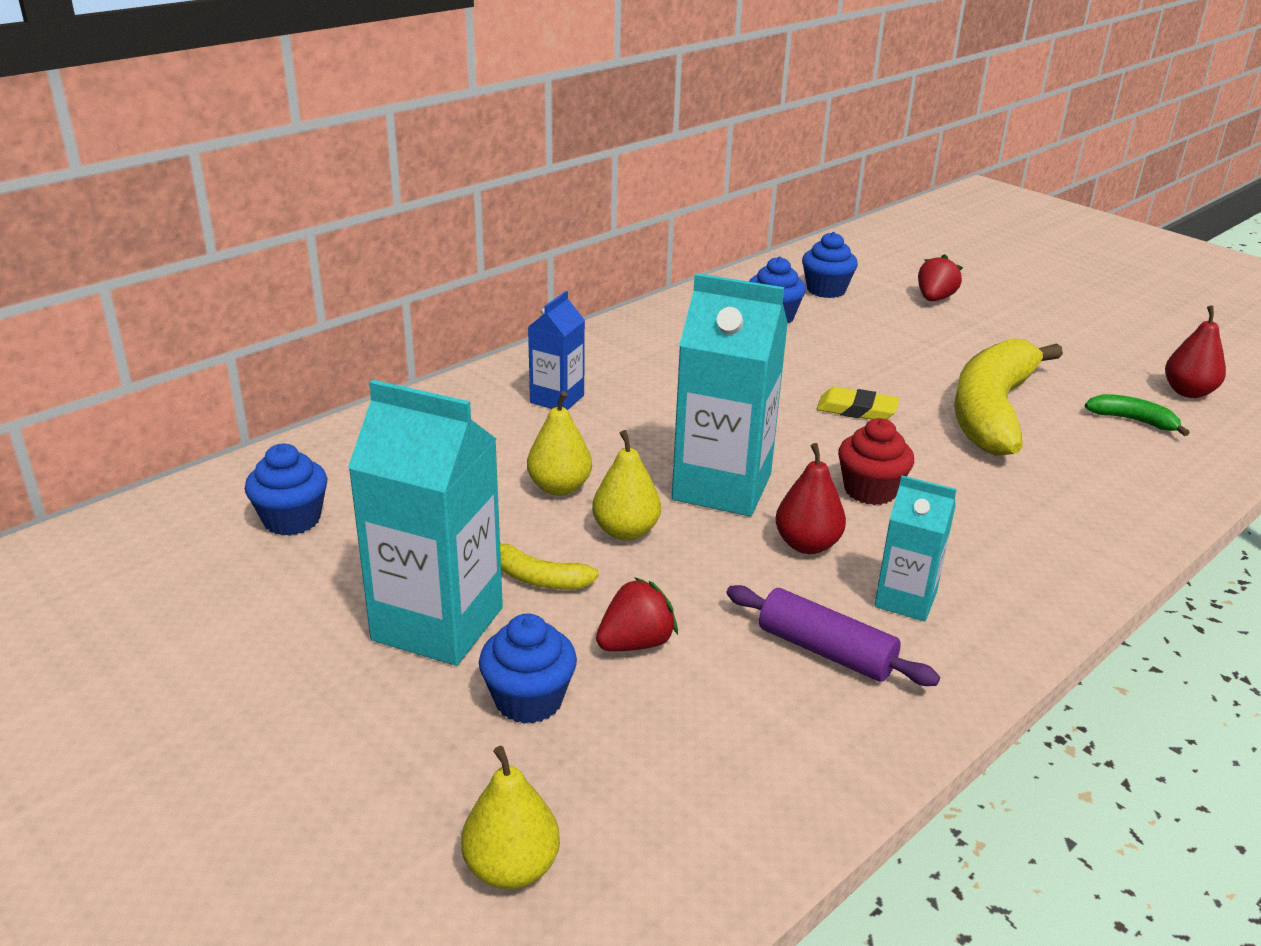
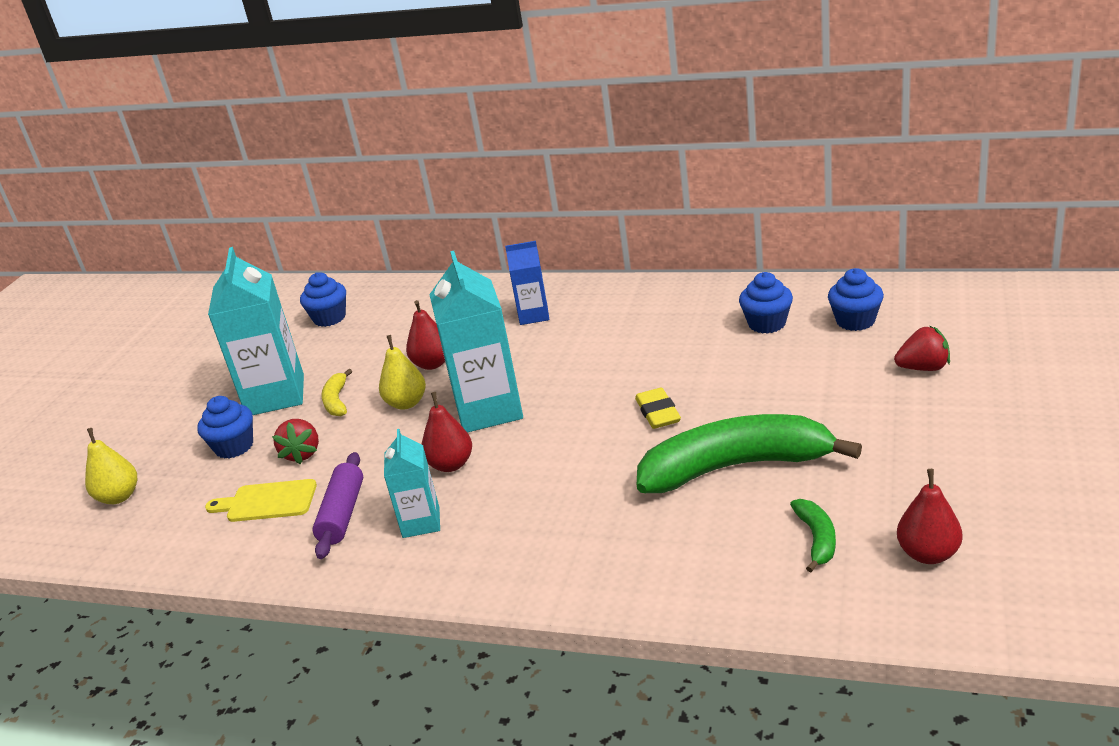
camera: 65 degrees right, 0 degrees up
(559, 487) = (432, 364): yellow pear -> red pear
(635, 643) = (302, 454): red strawberry -> red strawberry turned 60 degrees clockwise
(722, 706) = (267, 501): none -> yellow cutting board
(870, 490) = (544, 461): red cupcake -> none
(992, 411) = (736, 467): yellow banana -> green banana

